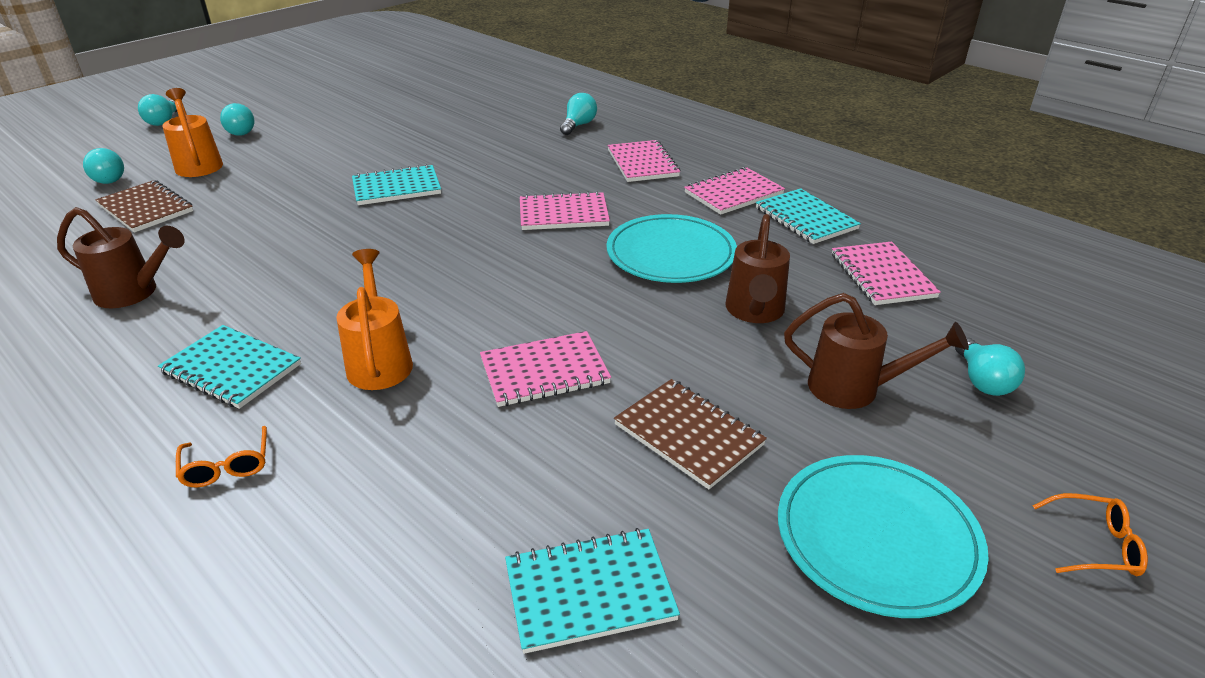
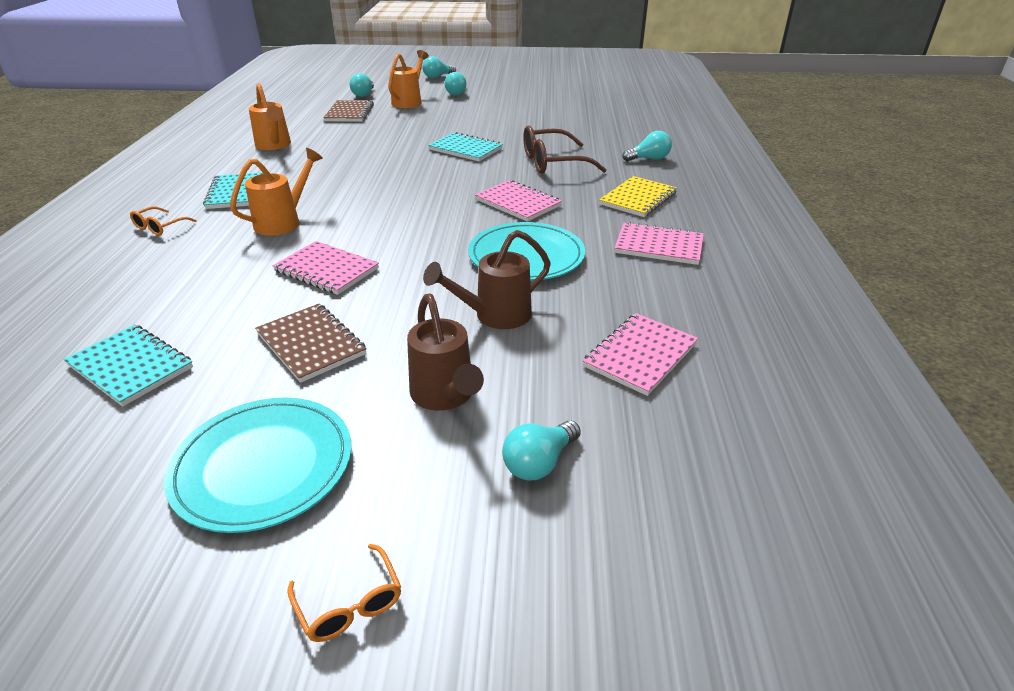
camera: 50 degrees right, 0 degrees up
(134, 293) = (274, 145): brown watering can -> orange watering can
(510, 164) = (552, 163): none -> brown glasses
(642, 163) = (638, 199): pink notebook -> yellow notebook
(688, 435) = (311, 344): brown notebook -> brown notebook turned 45 degrees counterclockwise
(806, 218) = (675, 289): turquoise notebook -> none

